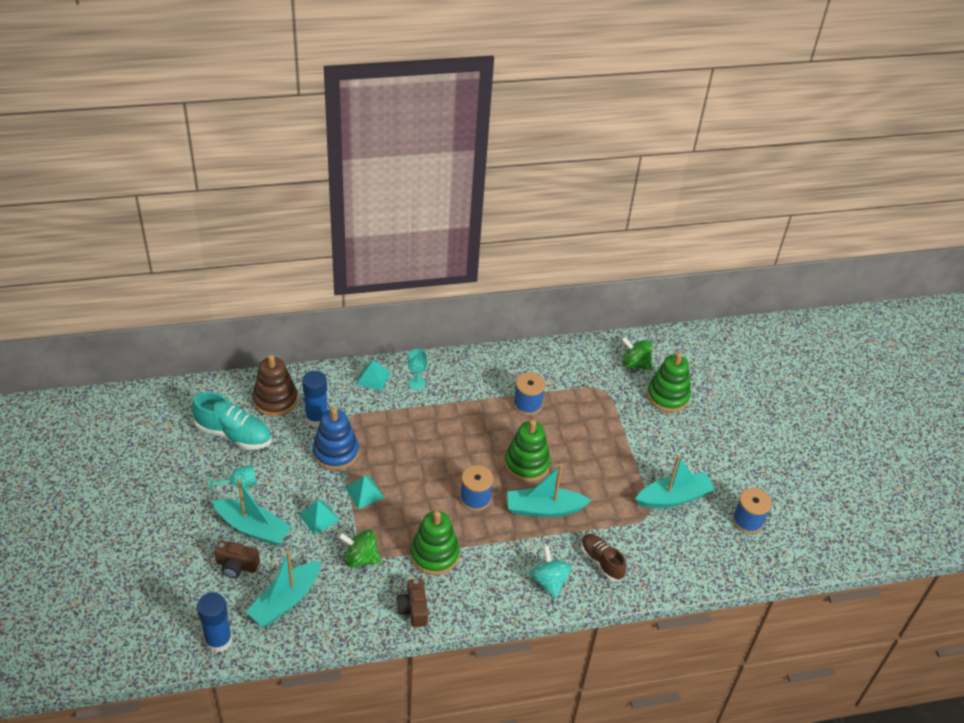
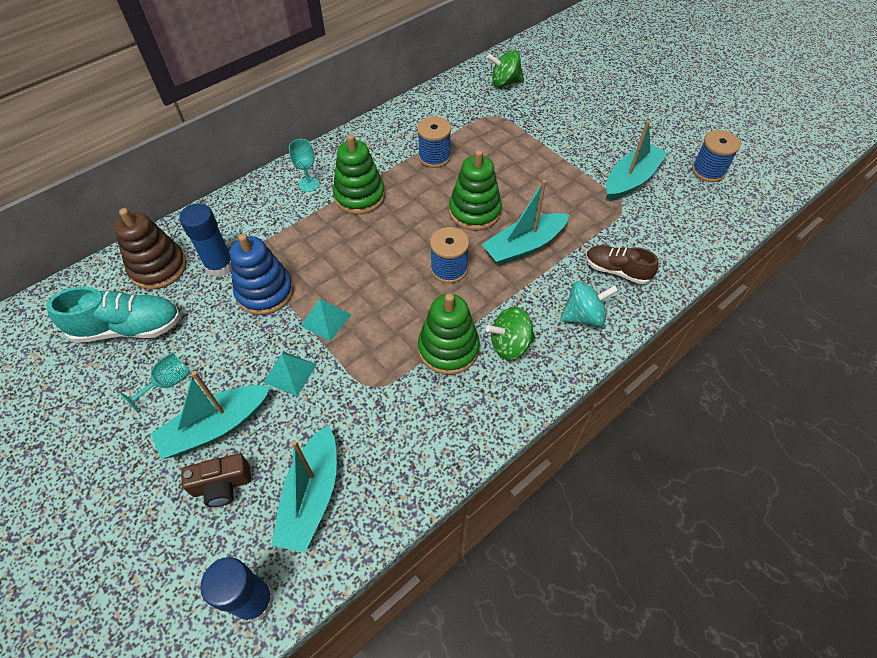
camera: 25 degrees left, 10 degrees up
(253, 528) = (216, 427): turquoise boat -> turquoise boat turned 150 degrees clockwise
(361, 558) = (369, 396): green spinning top -> green spinning top (510, 344)
(373, 378) = (258, 198): turquoise pyramid -> none
(413, 609) = (468, 422): brown camera -> none
(548, 581) = (583, 316): turquoise spinning top -> turquoise spinning top turned 120 degrees clockwise
(667, 396) = (554, 97): green stacking toy -> green stacking toy (359, 196)

